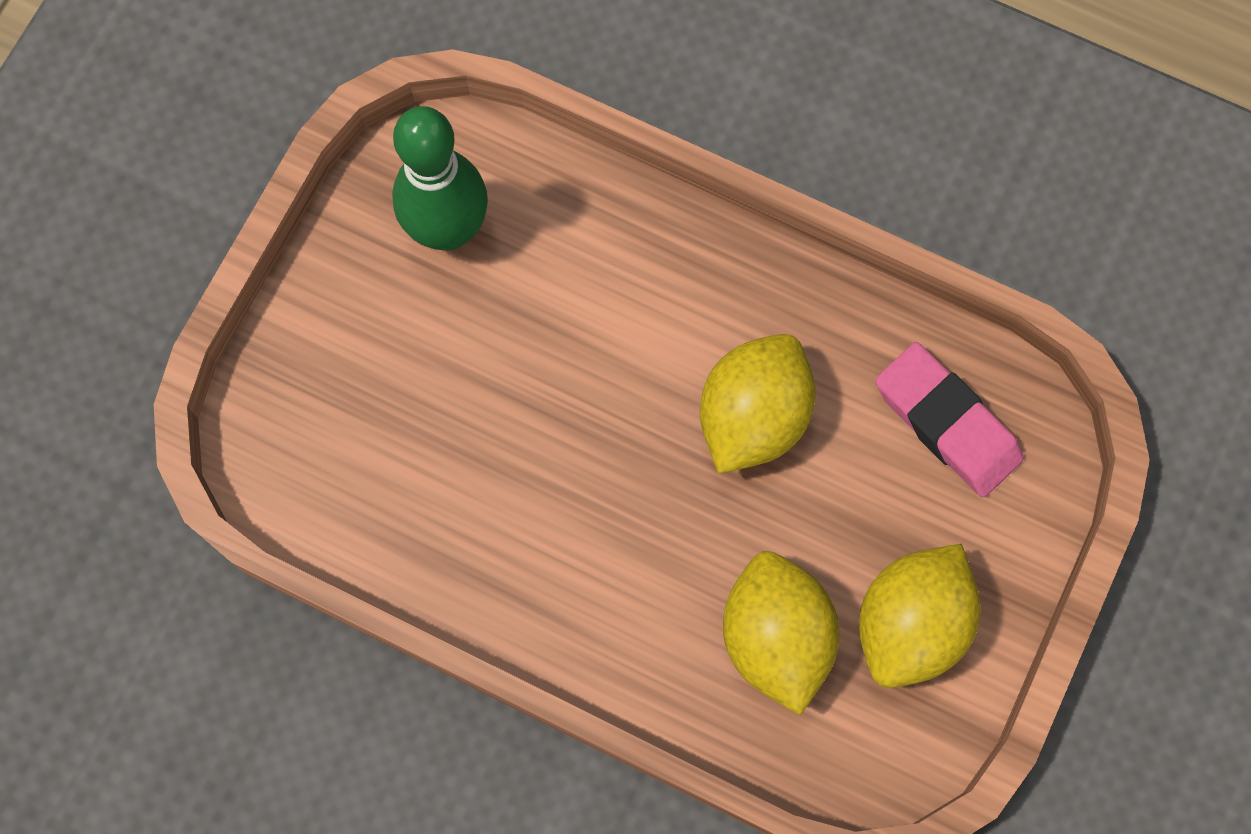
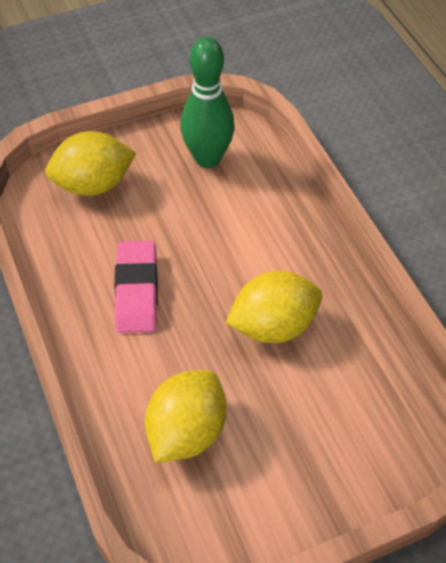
camera: 40 degrees right, 20 degrees down
(910, 624) = (263, 481): yellow lemon -> yellow lemon (93, 184)
(946, 423) = (373, 401): pink eraser -> pink eraser (137, 291)

